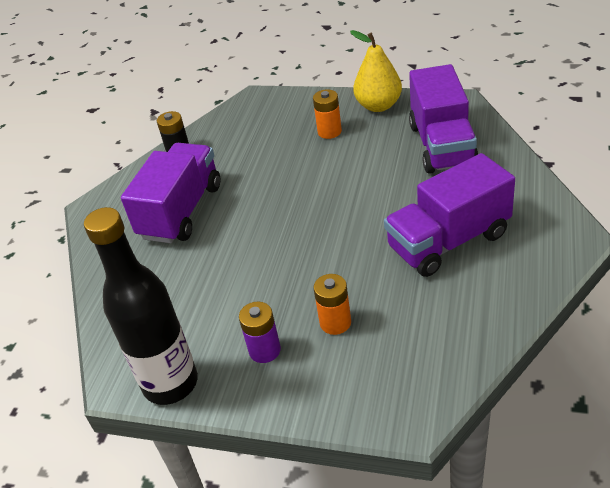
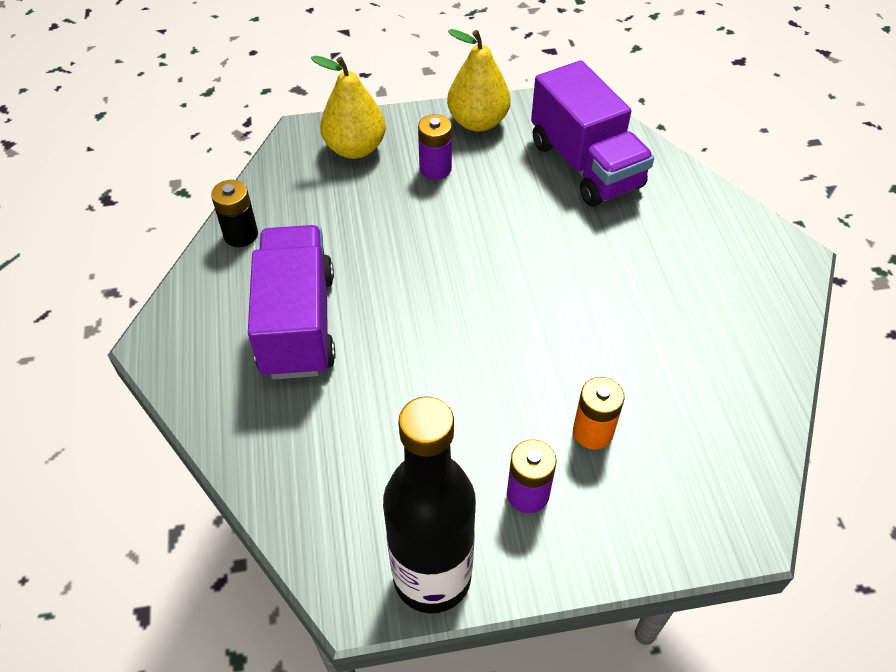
camera: 30 degrees left, 10 degrees up
(283, 111) = (355, 148): none -> yellow pear
(329, 131) = (435, 169): orange battery -> purple battery
(448, 241) = (663, 292): purple truck -> none

